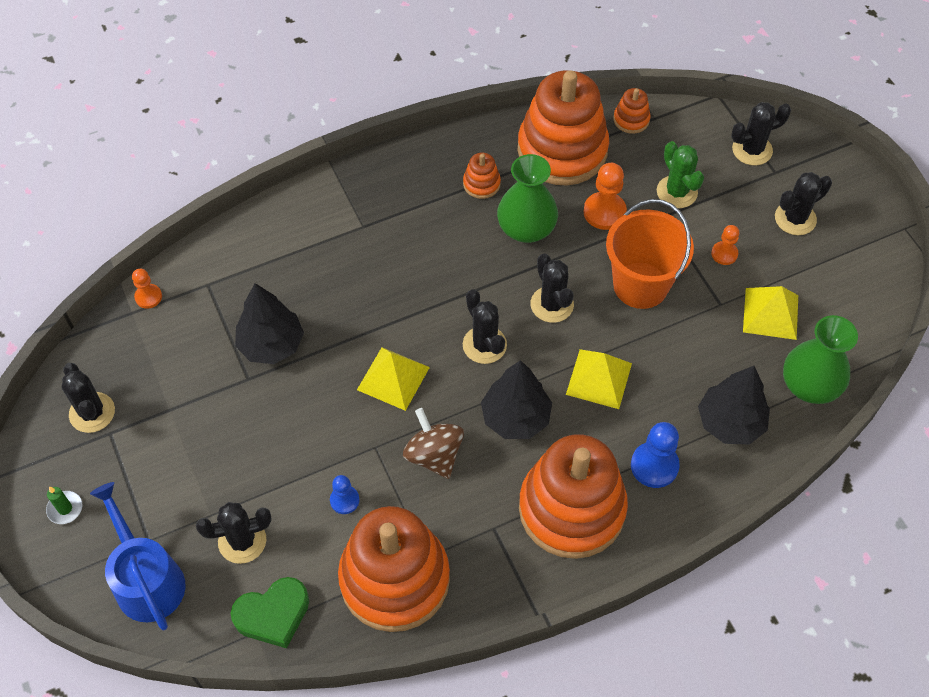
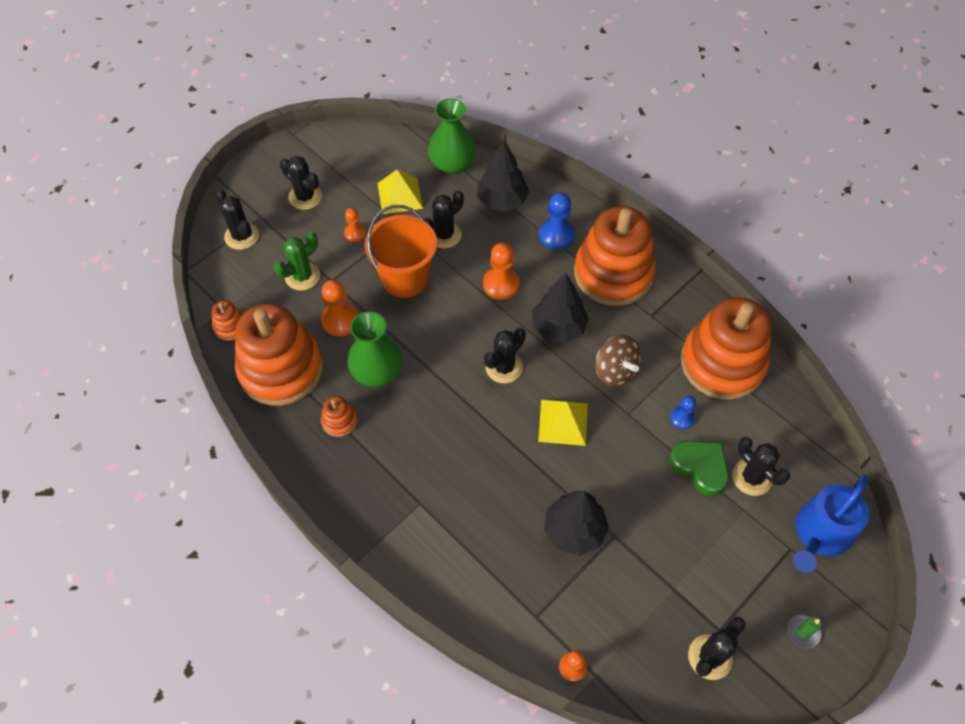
camera: 110 degrees left, 0 degrees up
(273, 614) = (792, 432): green heart -> green heart (700, 467)
(434, 455) = (615, 371): brown spinning top -> brown spinning top turned 75 degrees counterclockwise
(552, 304) = (446, 332): black cactus -> black cactus (444, 235)
(599, 379) = (501, 284): yellow pyramid -> orange pawn

